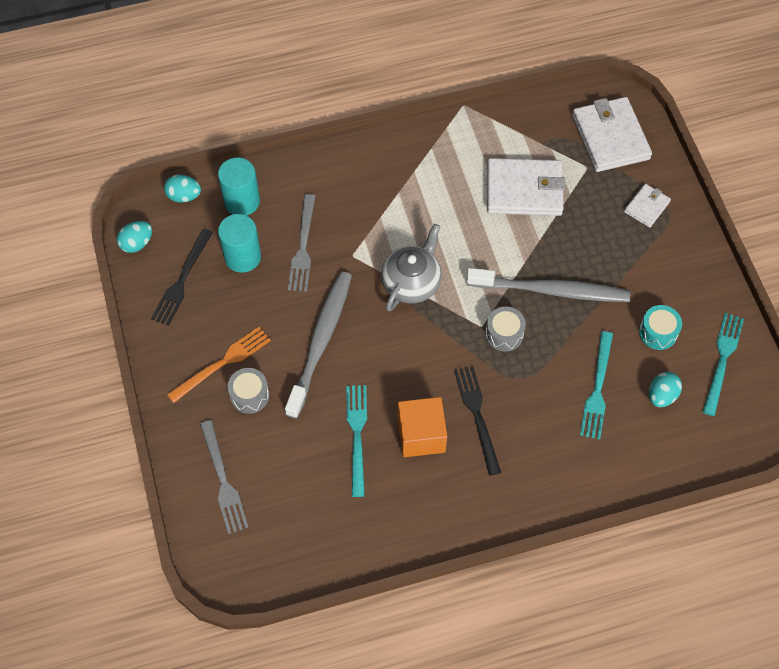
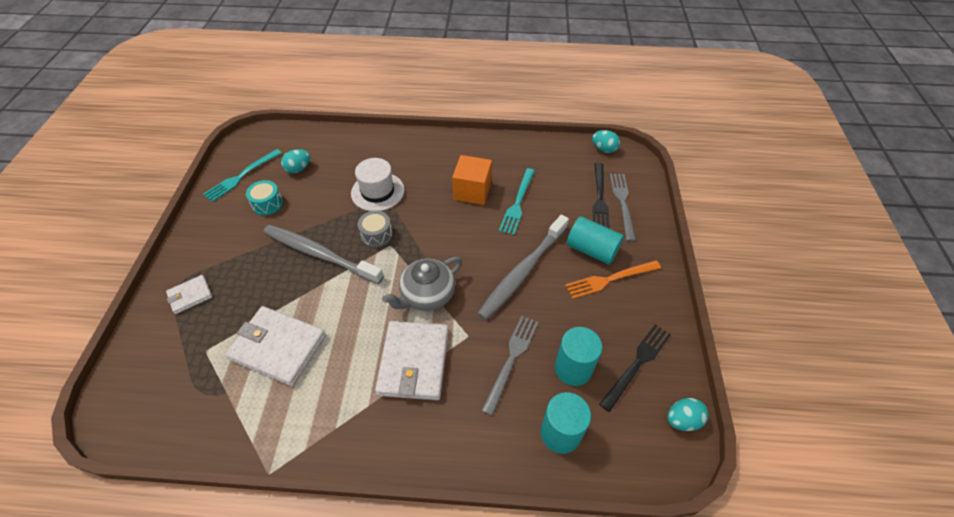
camera: 160 degrees left, 10 degrees down
(184, 196) = (624, 463): turquoise egg -> turquoise egg (604, 149)
(249, 395) = (591, 250): grey drum -> turquoise cylinder
(477, 415) = (427, 191): black fork -> black fork (599, 198)
(539, 394) = (377, 191): none -> white hat
(597, 389) = (336, 184): turquoise fork -> none
(610, 137) = (158, 375): white wallet -> white wallet (414, 362)

